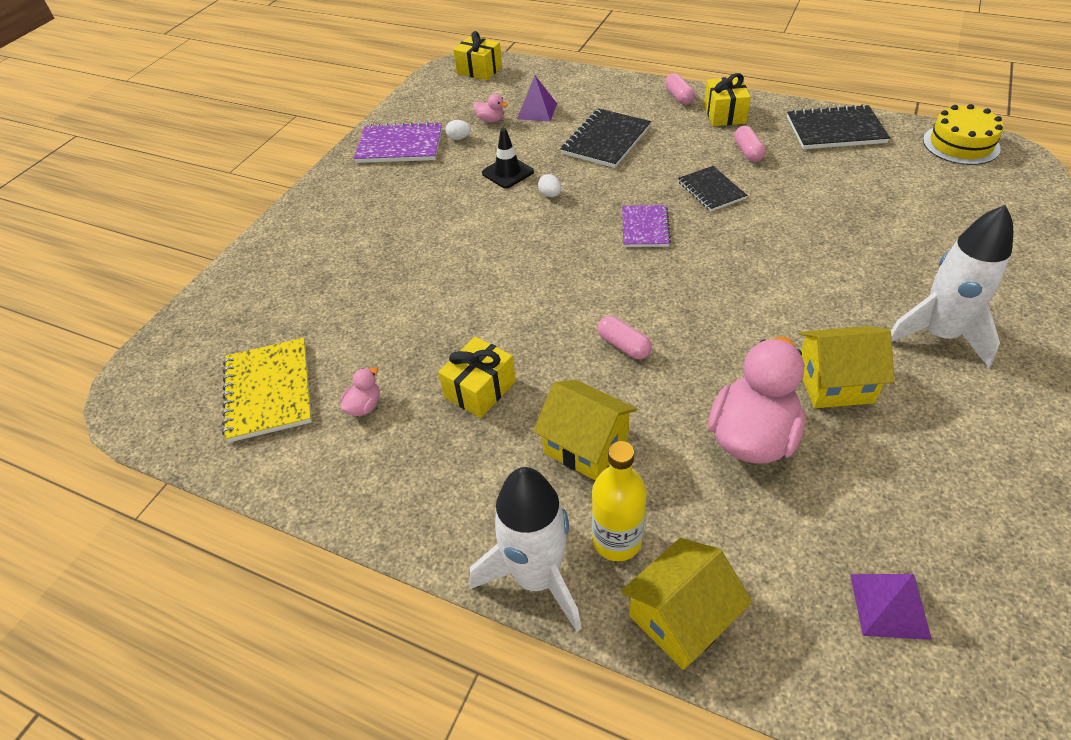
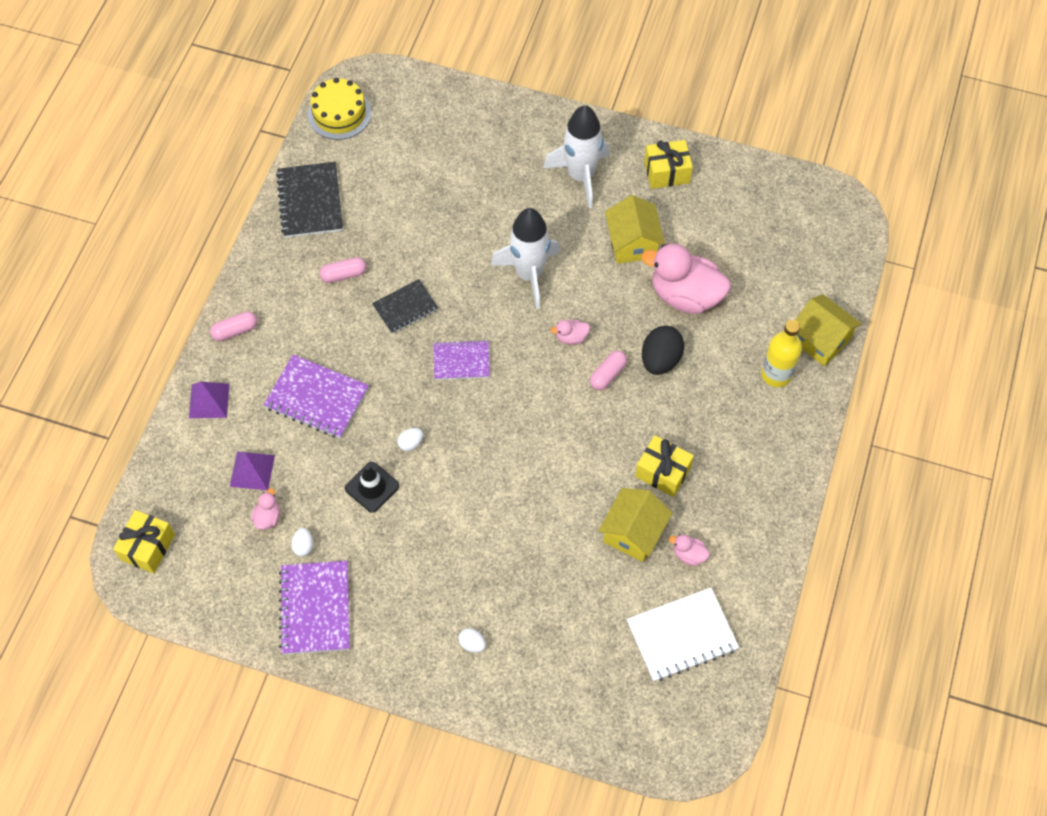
camera: 100 degrees left, 15 degrees up
(269, 391) = (682, 635): yellow notebook -> white notebook
(330, 232) = (472, 644): none -> white egg
(537, 577) = (809, 417): white rocket -> white rocket (529, 274)
(585, 445) = (705, 396): yellow house -> yellow house (633, 533)
(606, 140) = (317, 398): black notebook -> purple notebook
(644, 399) = (660, 360): none -> black egg
(677, 315) = (571, 337): none -> pink duck
(724, 114) = (274, 290): yellow gift -> yellow gift (666, 172)
(889, 605) = (794, 239): purple pyramid -> purple pyramid (209, 400)

